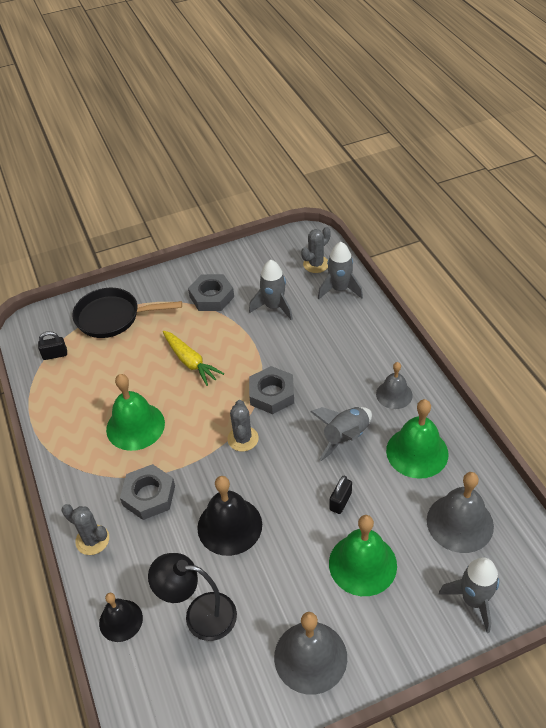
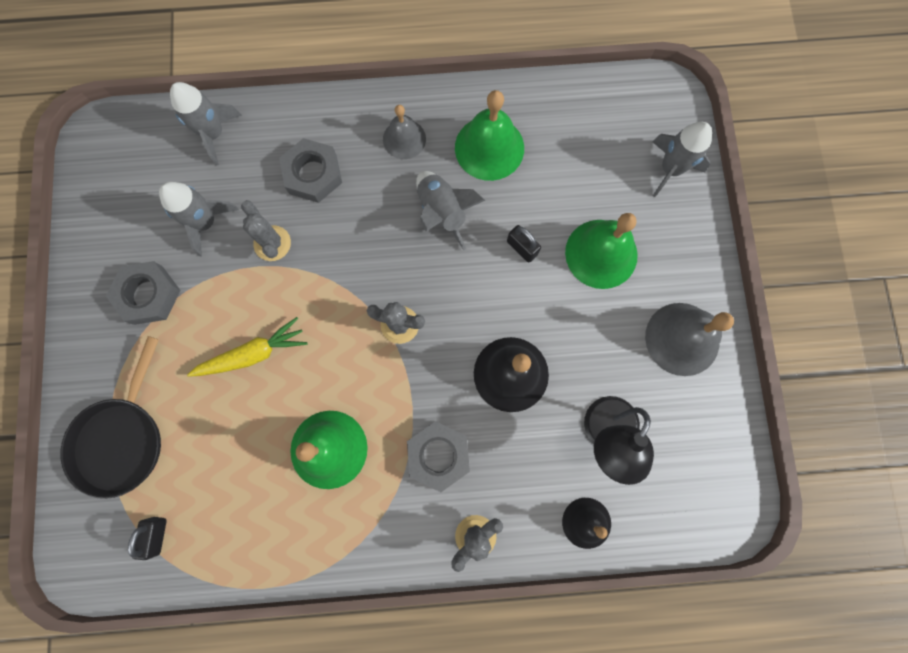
camera: 75 degrees left, 30 degrees up
(272, 394) = (347, 271): grey nut -> grey nut (313, 174)
(316, 264) = (154, 145): grey cactus -> grey cactus (272, 243)
(460, 523) = (586, 144): grey bell -> none

